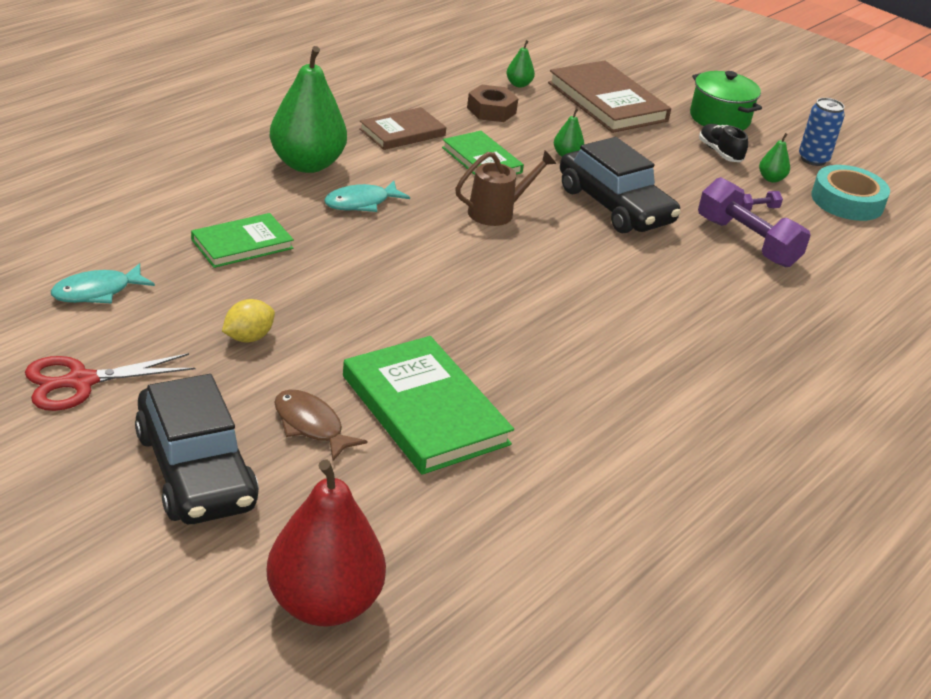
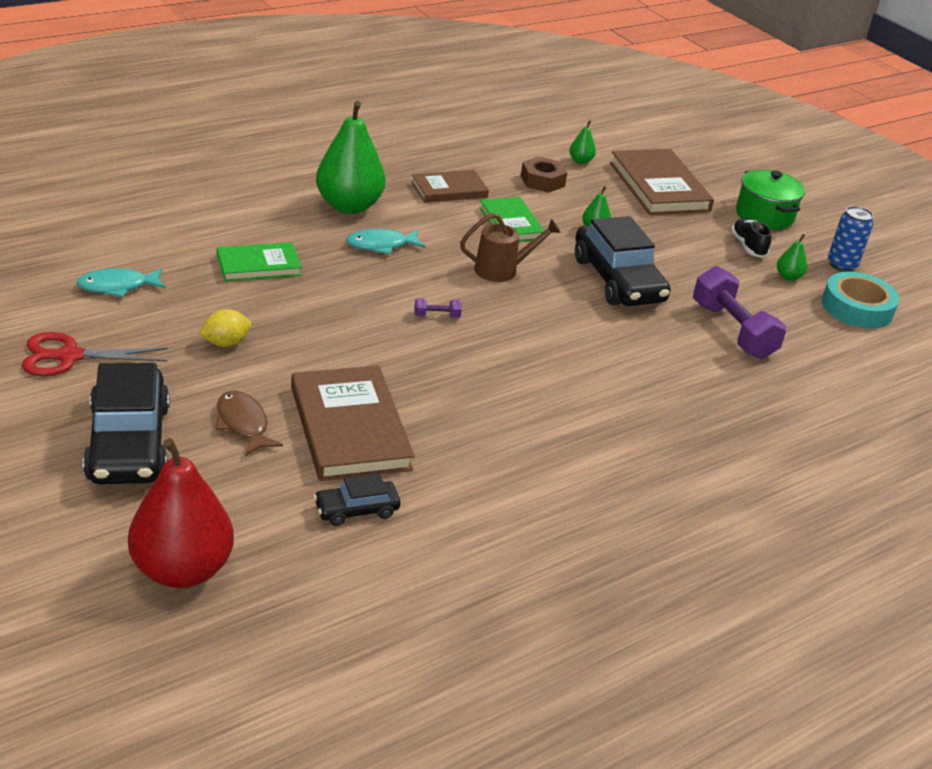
camera: 15 degrees right, 0 degrees up
(424, 410) = (349, 428): green book -> brown book
(475, 499) = (356, 510): none -> black car
(756, 209) = (758, 302): purple dumbbell -> purple dumbbell (437, 316)

